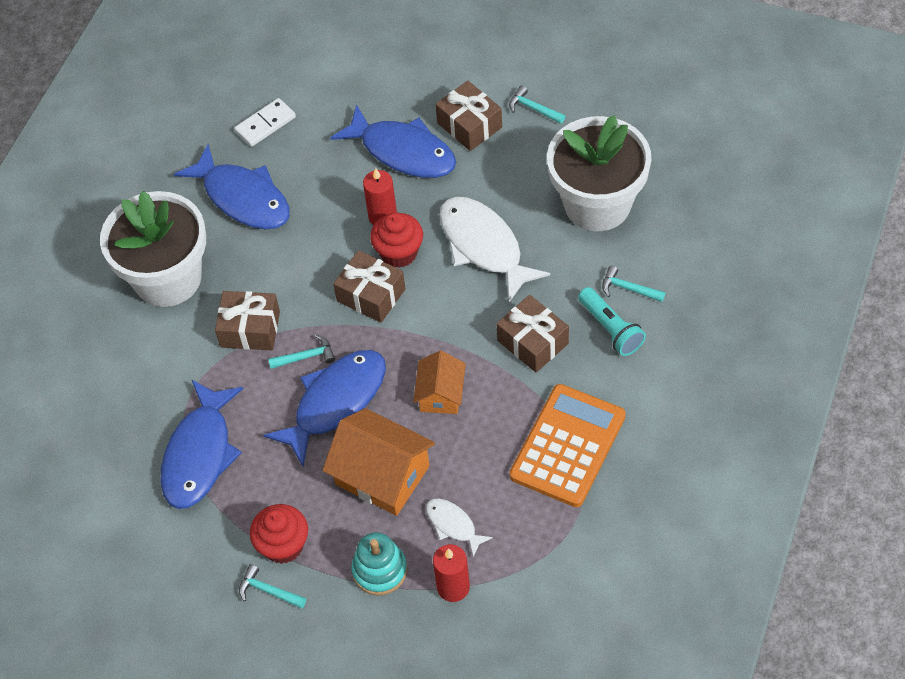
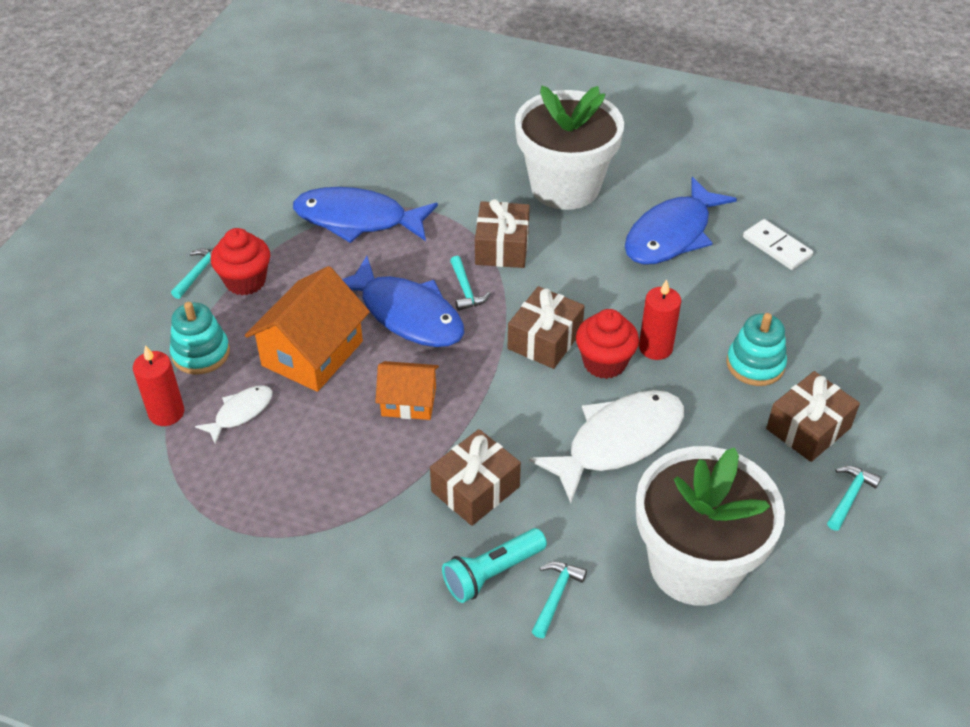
camera: 85 degrees right, 10 degrees down
(403, 152) = (755, 364): blue fish -> turquoise stacking toy
(567, 446) = (325, 521): orange calculator -> none

